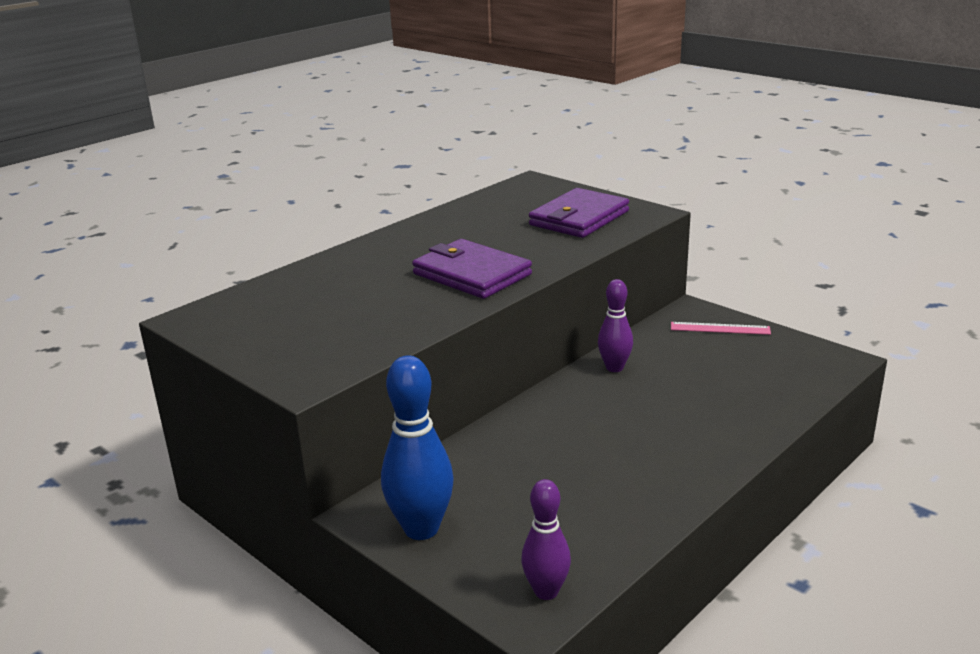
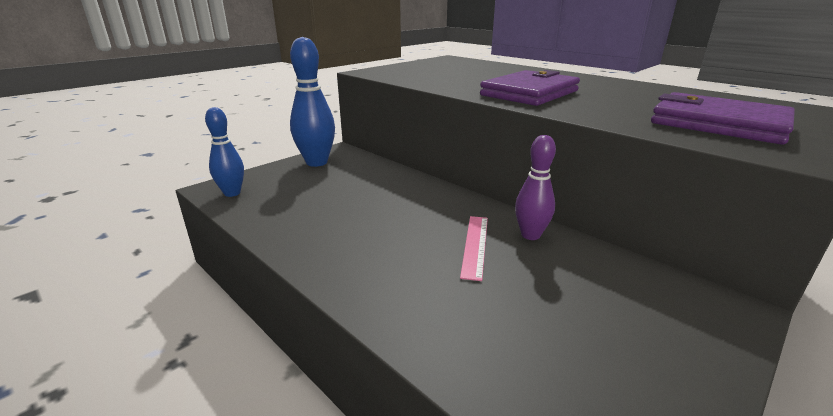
camera: 90 degrees right, 0 degrees up
(546, 591) = (232, 193): purple bowling pin -> blue bowling pin
(720, 328) = (681, 329): pink ruler -> pink ruler (475, 245)

